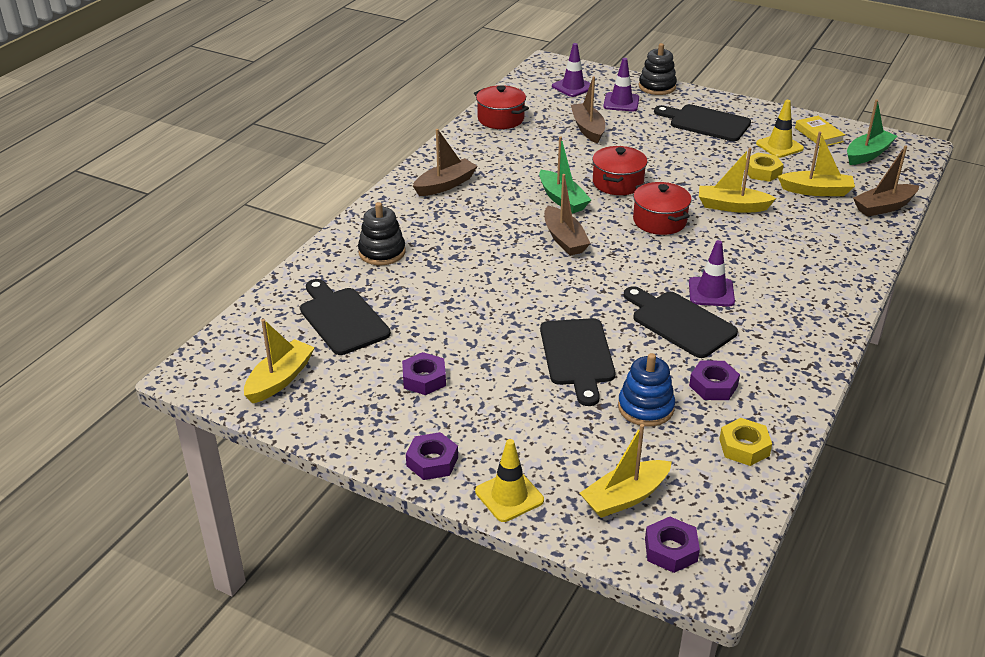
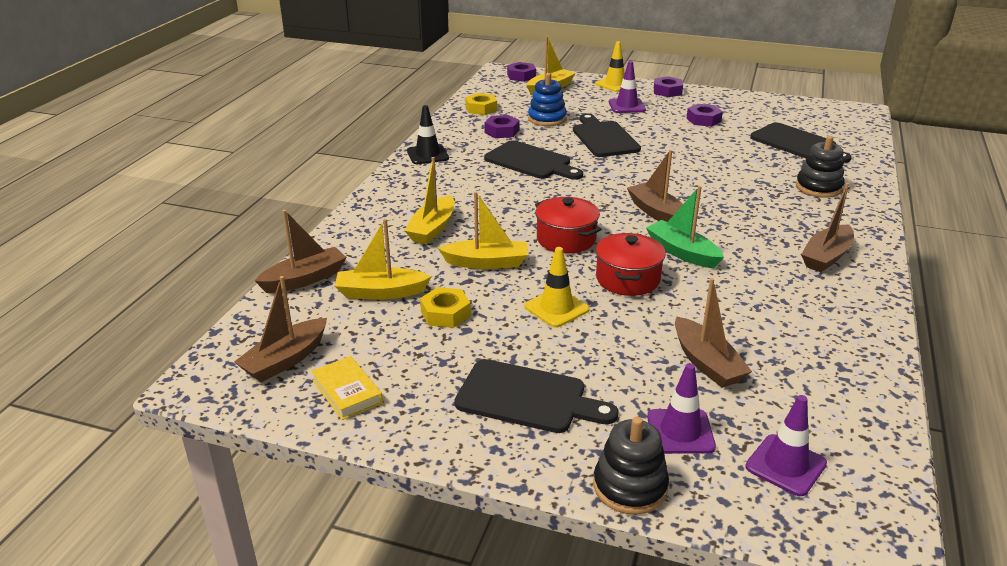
camera: 170 degrees right, 5 degrees down
(280, 379) = (798, 113): yellow boat -> yellow boat (432, 228)
(500, 119) = (849, 368): red pot -> none
(711, 292) = (506, 183): purple traffic cone -> purple traffic cone (626, 106)
(779, 146) = (414, 361): yellow traffic cone -> yellow traffic cone (556, 308)
(809, 349) = (427, 155): none -> black traffic cone
(867, 154) = (286, 360): green boat -> brown boat

